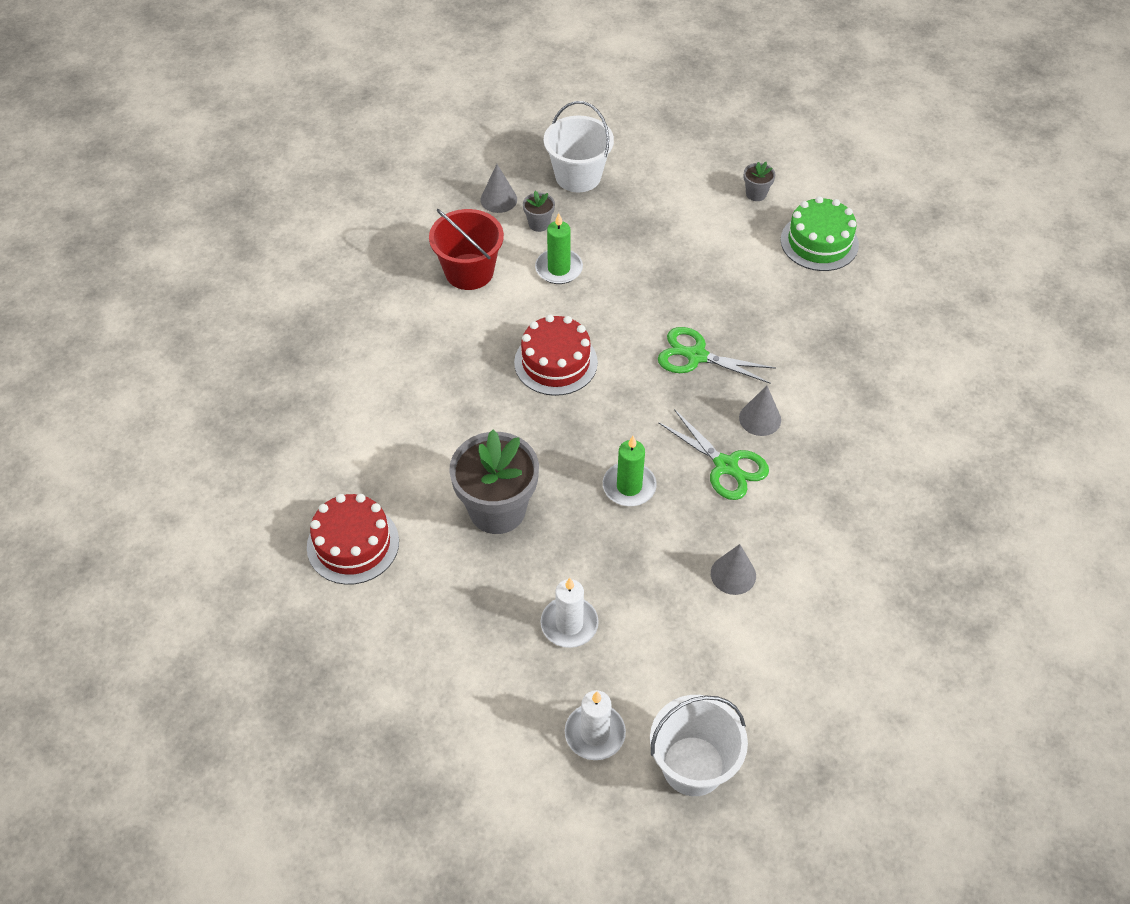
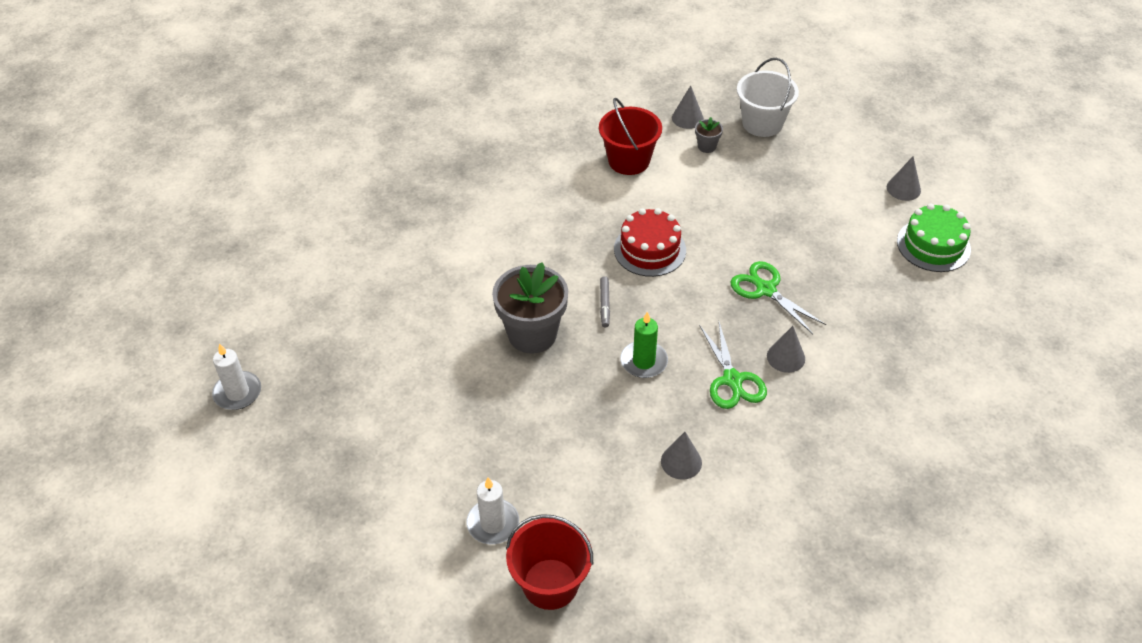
camera: 30 degrees right, 5 degrees down
(353, 544) = (414, 312): red cake -> none
(549, 443) = (604, 304): none -> grey marker
(559, 269) = (699, 184): green candle -> none
(569, 624) = (528, 438): white candle -> white candle (237, 393)
(693, 766) = (550, 584): white bucket -> red bucket
(756, 194) = (903, 188): grey flower pot -> grey cone

